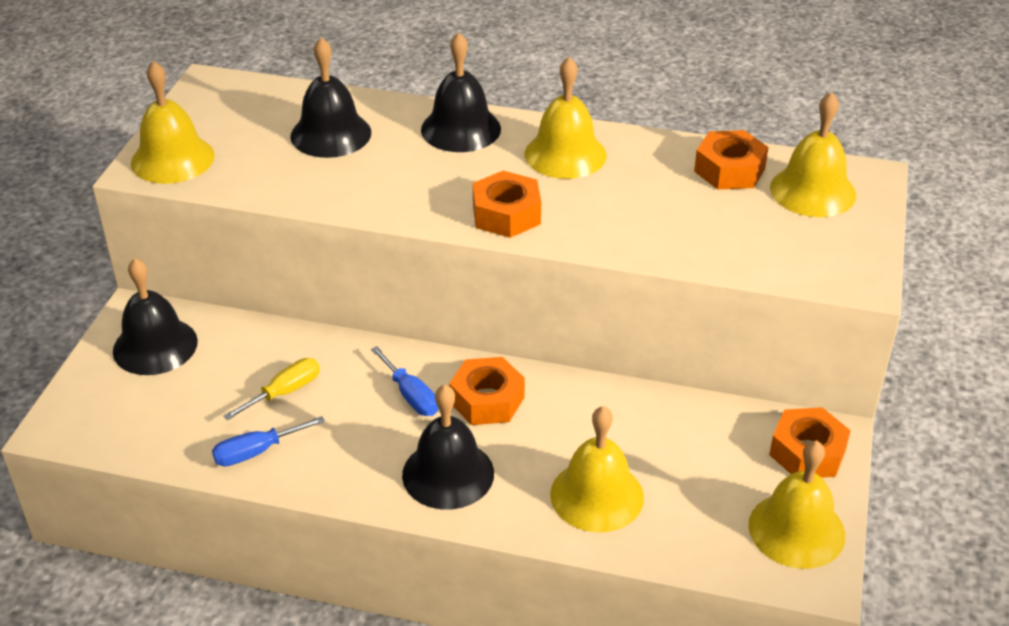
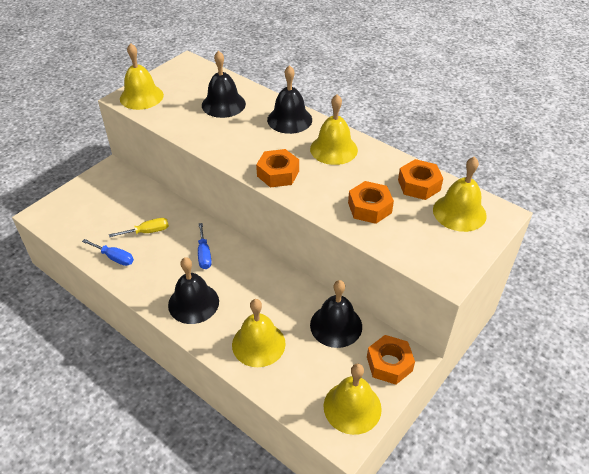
camera: 25 degrees right, 5 degrees up
(155, 346) = (107, 188): black bell -> black bell (336, 325)
(256, 452) = (114, 258): blue screwdriver -> blue screwdriver turned 150 degrees counterclockwise
(487, 400) = (239, 270): orange nut -> orange nut (369, 208)

